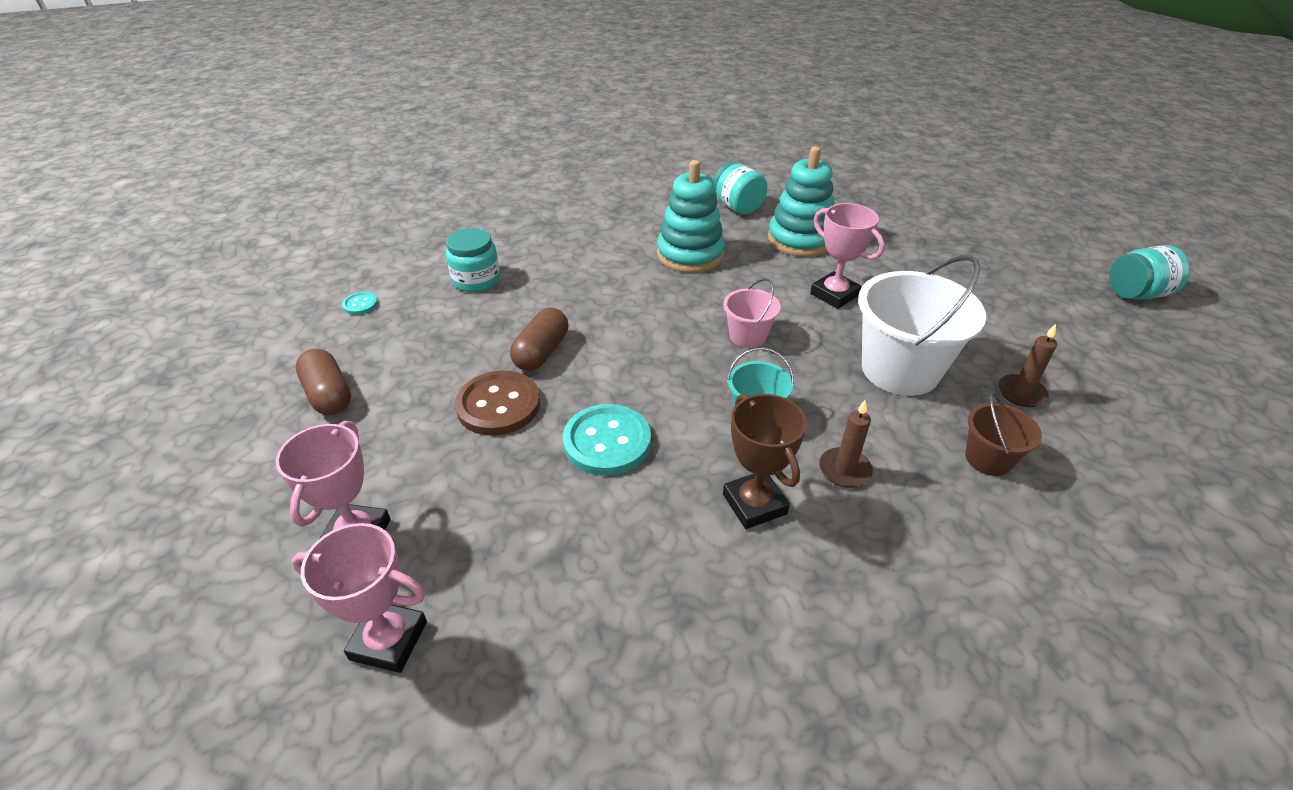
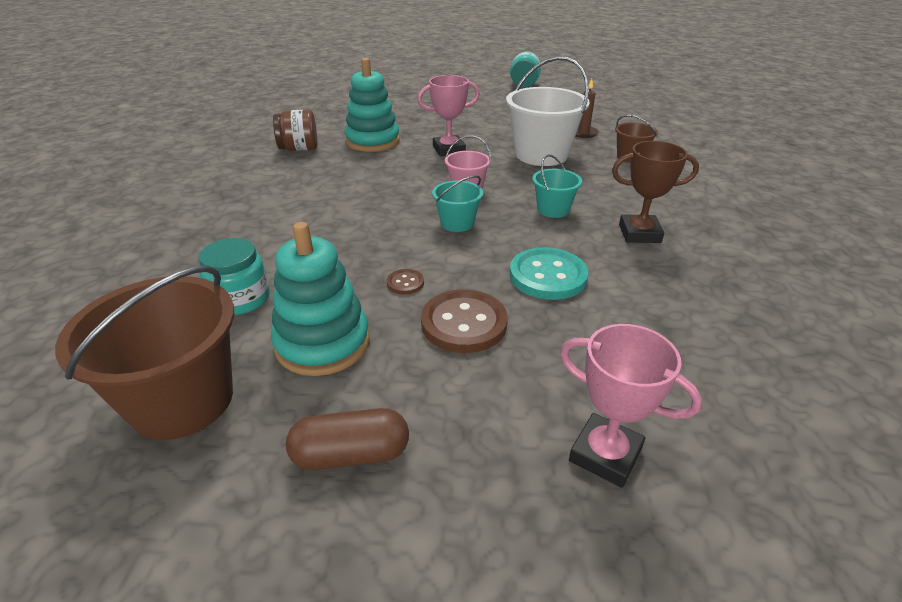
camera: 65 degrees left, 5 degrees down
(360, 304) = (182, 401): turquoise button -> brown bucket
(388, 640) = (743, 447): pink trophy -> none
(541, 352) = (405, 283): brown capsule -> brown button
(668, 351) = (457, 223): none -> turquoise bucket
(690, 255) = (340, 183): turquoise stacking toy -> turquoise stacking toy (323, 343)
(737, 207) = (299, 149): turquoise jar -> brown jar
(844, 470) = (621, 197): brown candle -> none

